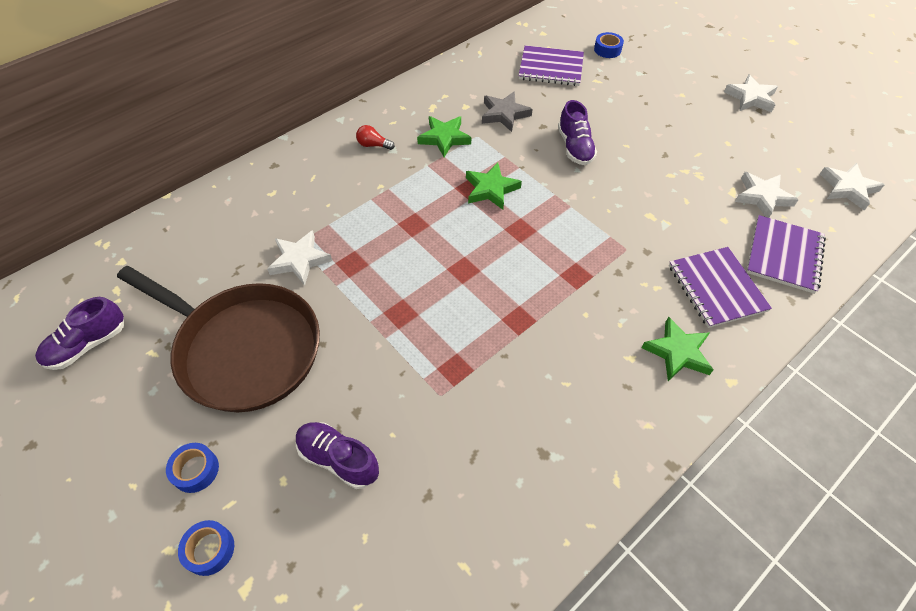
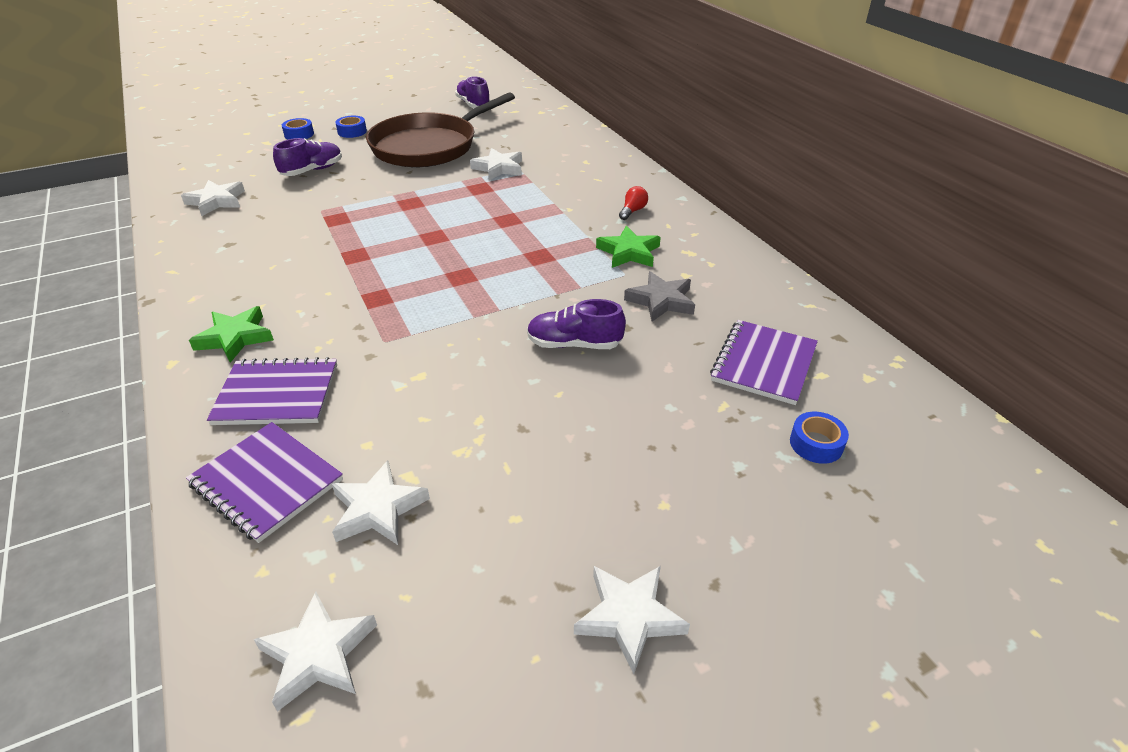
camera: 105 degrees right, 15 degrees down
(453, 537) = (216, 201): none -> white star
(491, 189) = (531, 268): green star -> none

